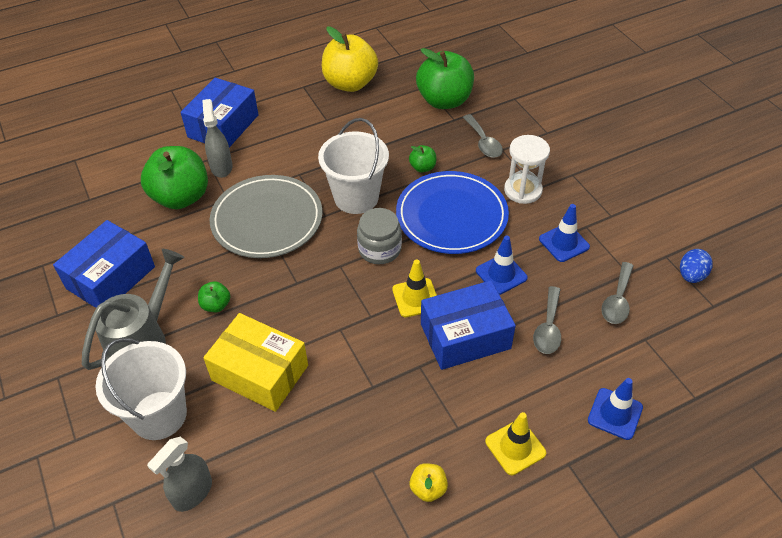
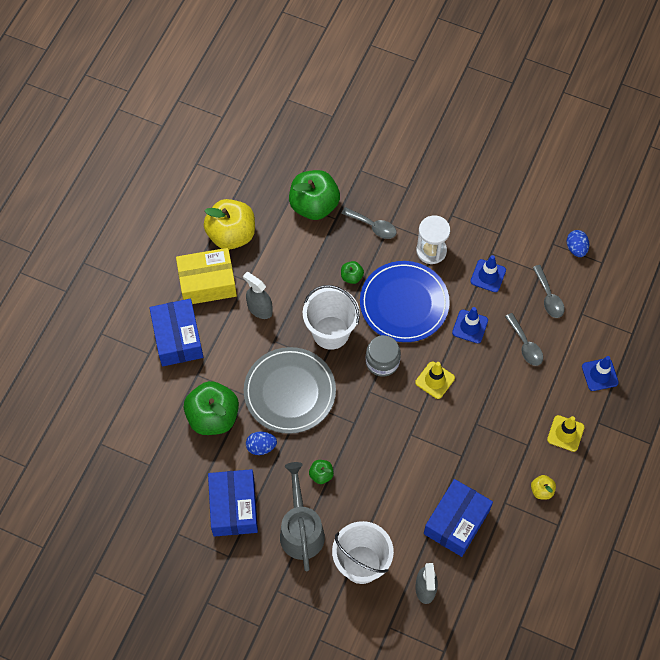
camera: 40 degrees left, 15 degrees up
(192, 246) = (261, 447): none -> blue egg
(221, 167) = (214, 373): grey spray bottle -> grey spray bottle (259, 309)
(260, 372) = (392, 496): yellow box -> yellow box (207, 283)
(465, 336) = (484, 385): blue box -> blue box (456, 522)

